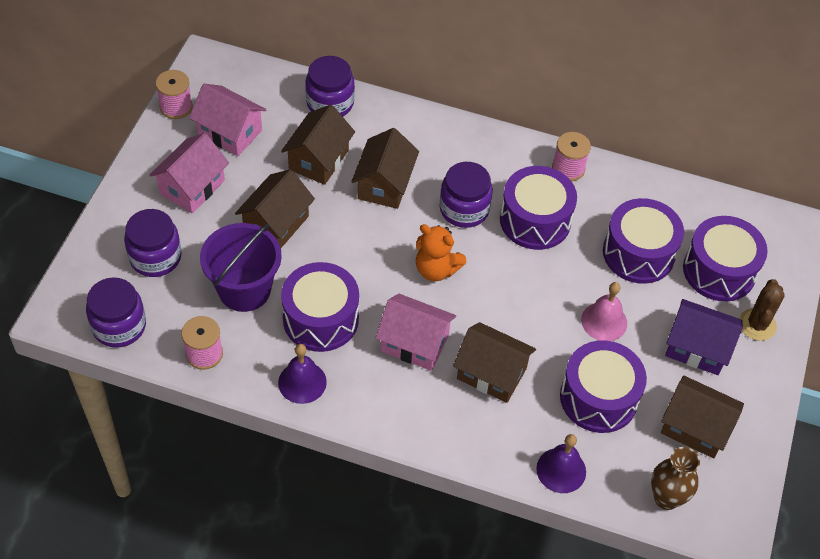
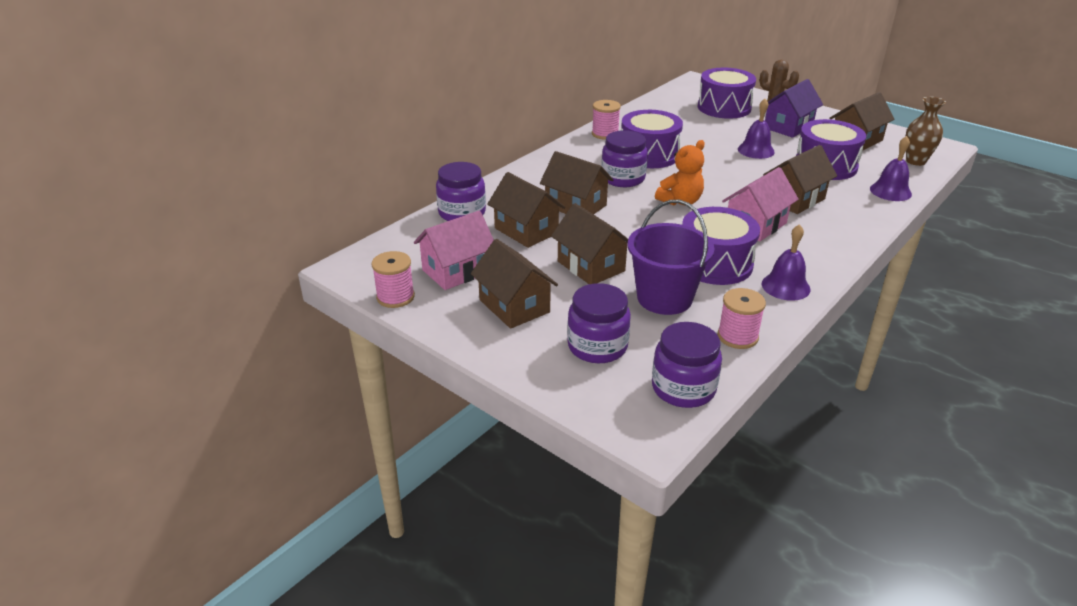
camera: 65 degrees left, 20 degrees down
(192, 187) = (514, 306): pink house -> brown house
(604, 321) = (756, 150): pink bell -> purple bell
(638, 253) = (698, 127): purple drum -> none

